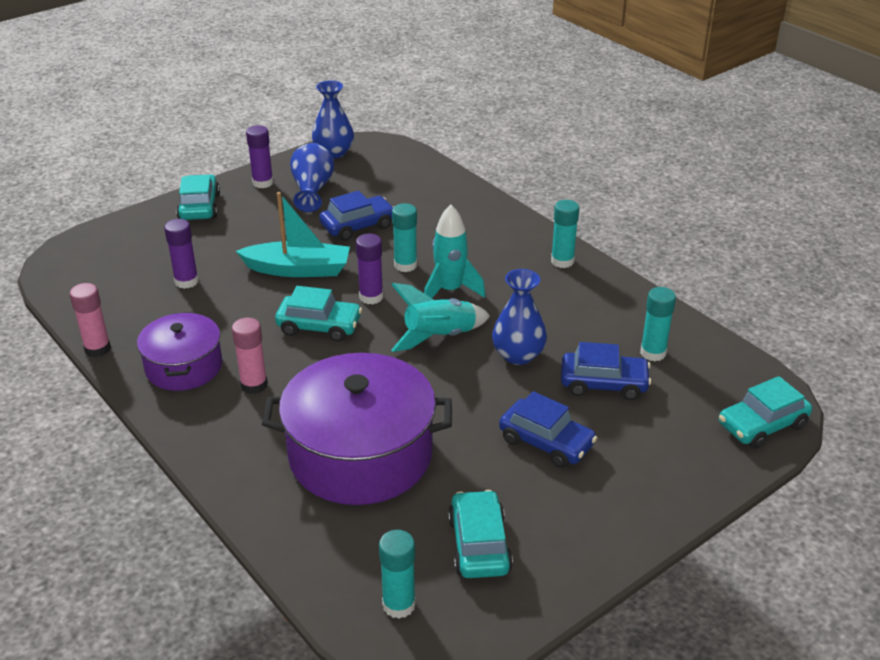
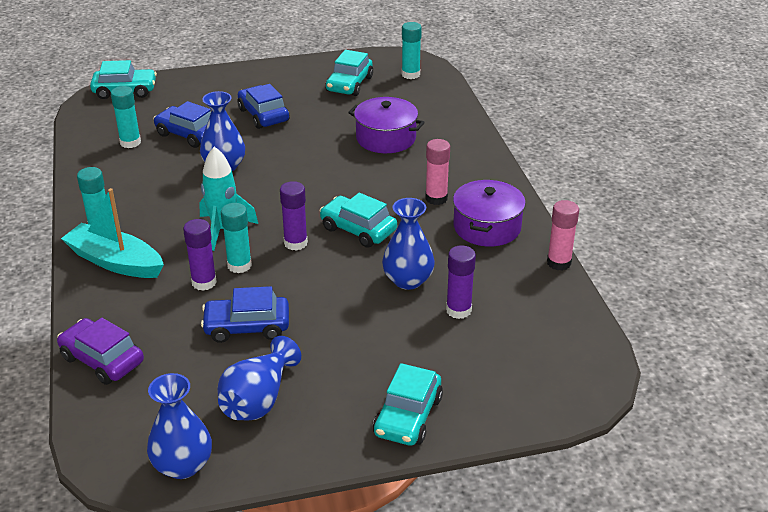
camera: 155 degrees left, 0 degrees up
(244, 293) = (408, 280): none -> blue vase
(263, 183) = (310, 435): purple glue stick -> purple glue stick (204, 282)
(298, 269) = (342, 291): turquoise boat -> turquoise boat (115, 262)
(360, 454) = (386, 138): purple pot -> purple pot, size x0.59
(439, 337) = (269, 194): turquoise rocket -> none
(444, 183) = (102, 360): none -> purple car

